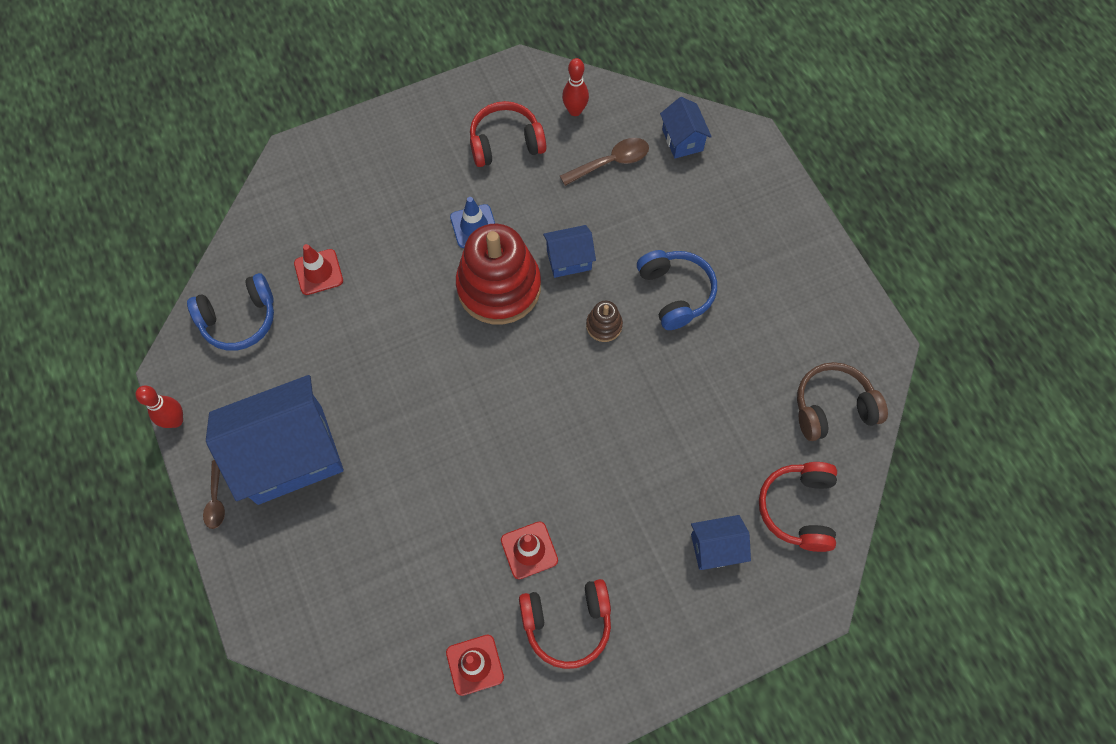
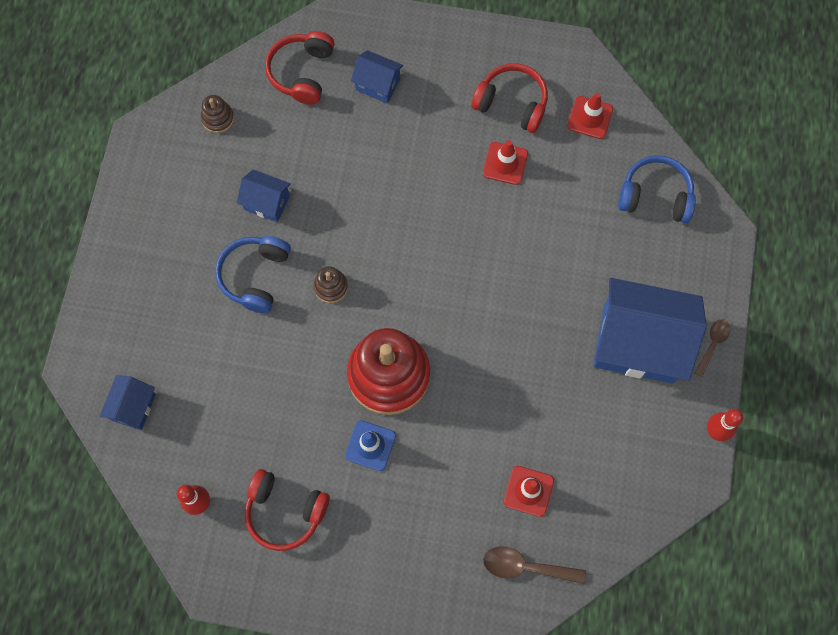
camera: 145 degrees left, 5 degrees up
(239, 319) = (619, 490): blue headphones -> blue headphones (655, 196)
(569, 260) = (315, 361): blue house -> blue house (267, 203)
(611, 162) = (210, 427): brown spoon -> brown spoon (525, 567)
(798, 508) = (302, 72): red headphones -> red headphones turned 150 degrees clockwise
(832, 407) = (218, 118): brown headphones -> brown stacking toy

